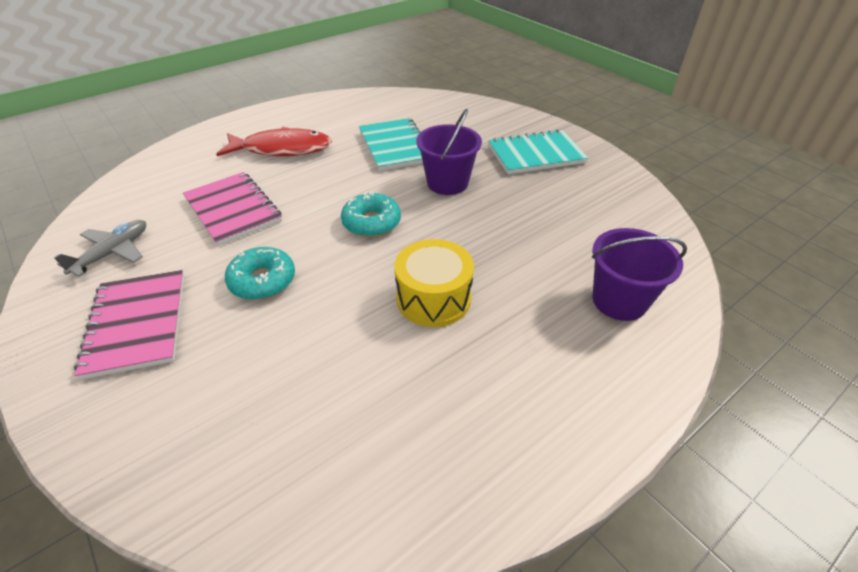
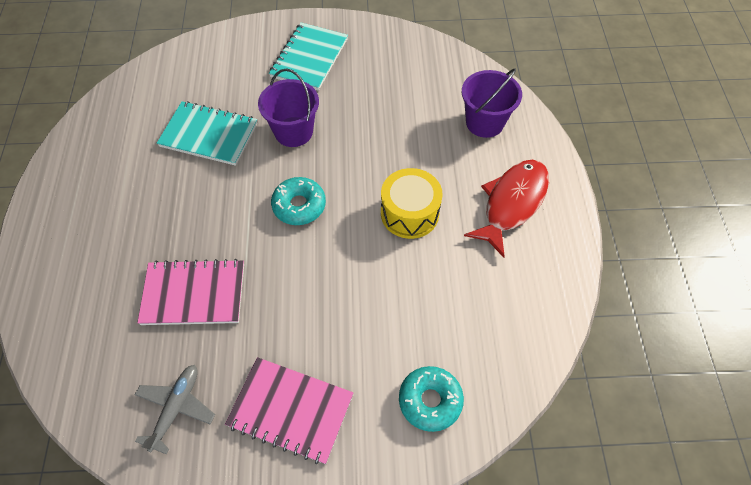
camera: 55 degrees left, 15 degrees up
(113, 253) = (176, 408): grey plane -> grey plane turned 45 degrees clockwise
(262, 281) = (308, 307): turquoise donut -> turquoise donut (430, 401)
(282, 149) = (128, 218): red fish -> red fish (512, 203)

